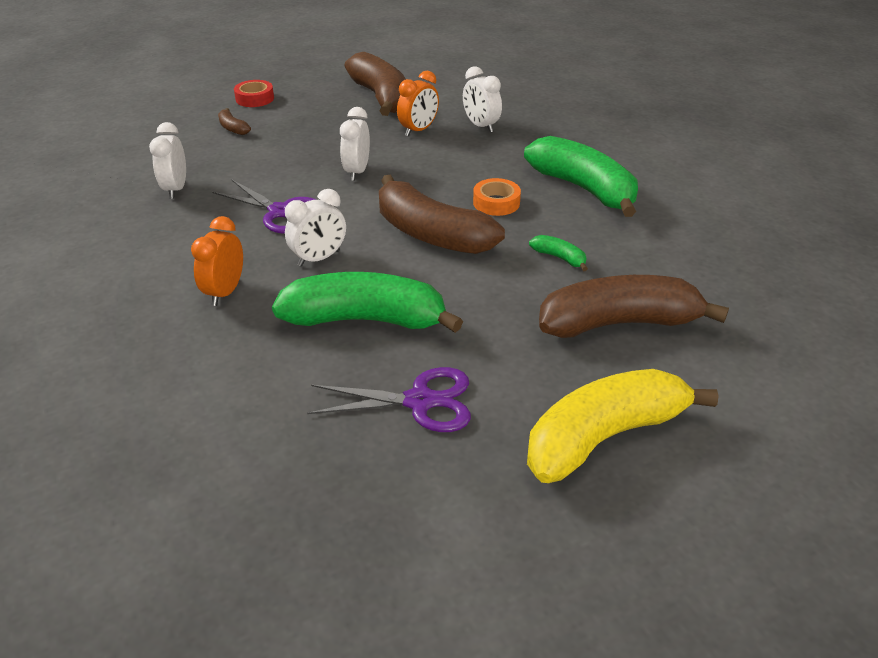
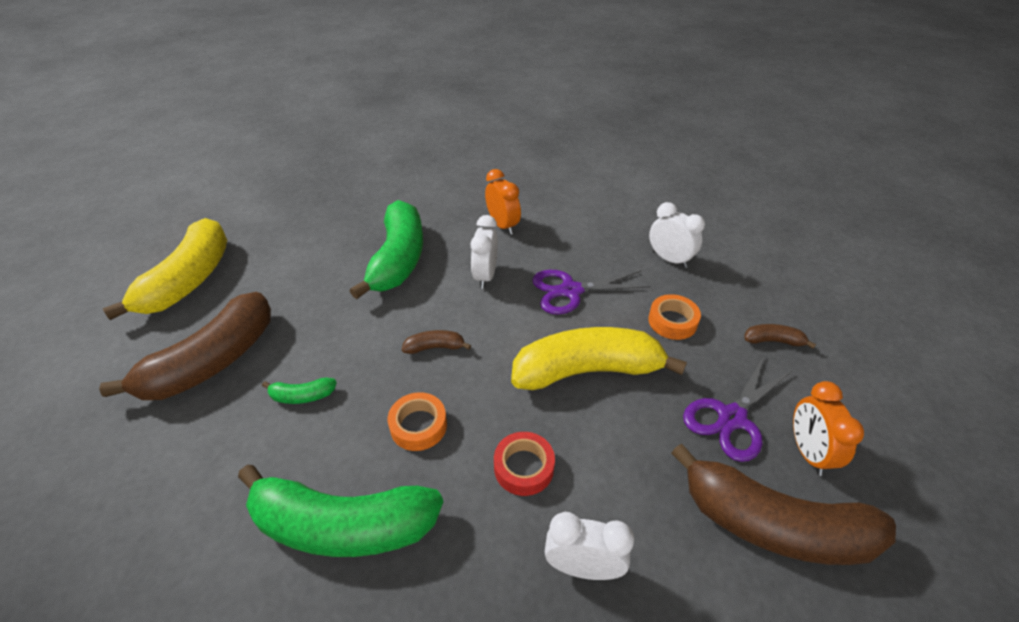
camera: 135 degrees right, 5 degrees up
(255, 98) = (854, 397): red tape -> red tape (524, 467)
(260, 163) = (672, 321): none -> orange tape
(357, 172) = (588, 370): white clock -> yellow banana
(366, 319) = (398, 259): green banana -> green banana turned 45 degrees counterclockwise
(418, 130) = (633, 487): orange clock -> orange clock (807, 452)
(420, 401) = (315, 240): purple scissors -> purple scissors (732, 418)
(431, 234) = (435, 347): brown banana -> brown banana, size x0.41

